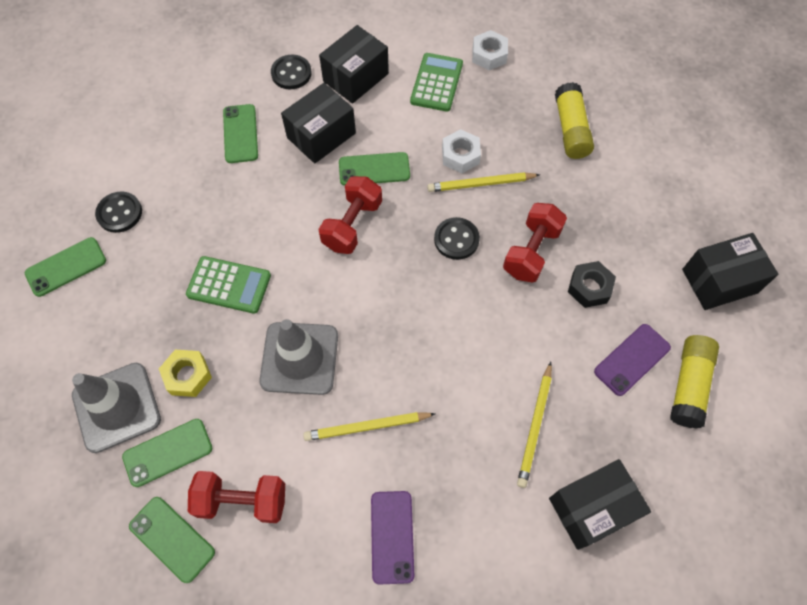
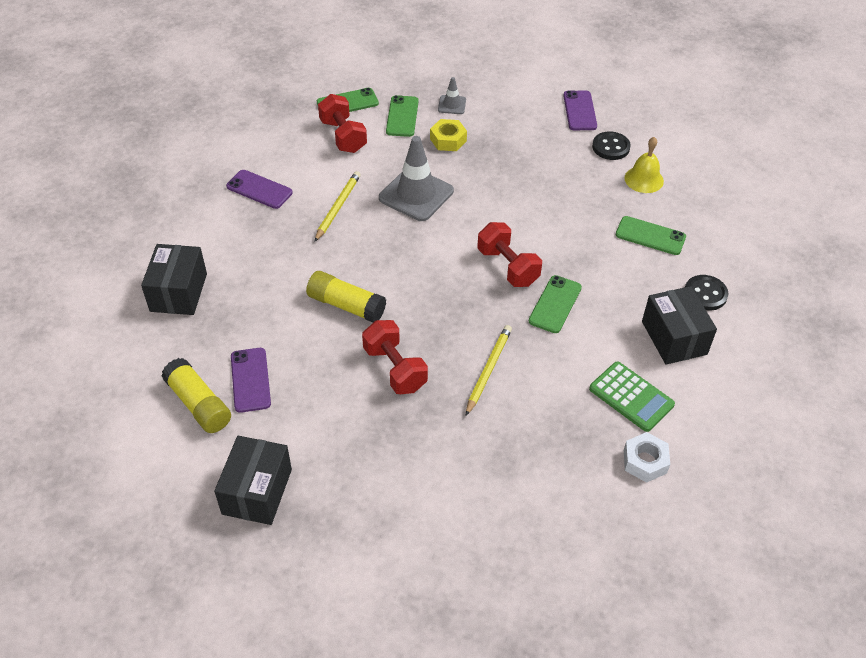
camera: 120 degrees right, 15 degrees down
(66, 267) = (580, 111): green phone -> purple phone
(116, 407) = (452, 105): grey traffic cone -> grey traffic cone, size x0.49
(159, 167) = (644, 179): none -> yellow bell
(229, 285) = (504, 181): green calculator -> none
(242, 501) = (343, 136): red dumbbell -> red dumbbell turned 60 degrees counterclockwise
(321, 135) = (616, 285): black box -> none
(456, 239) = (445, 325): black button -> none
(460, 155) = (530, 371): white nut -> none
(535, 425) = (258, 292): yellow pencil -> none
(571, 129) = (502, 477): yellow glue stick -> yellow glue stick (346, 305)
(589, 288) = (331, 389): black nut -> none

